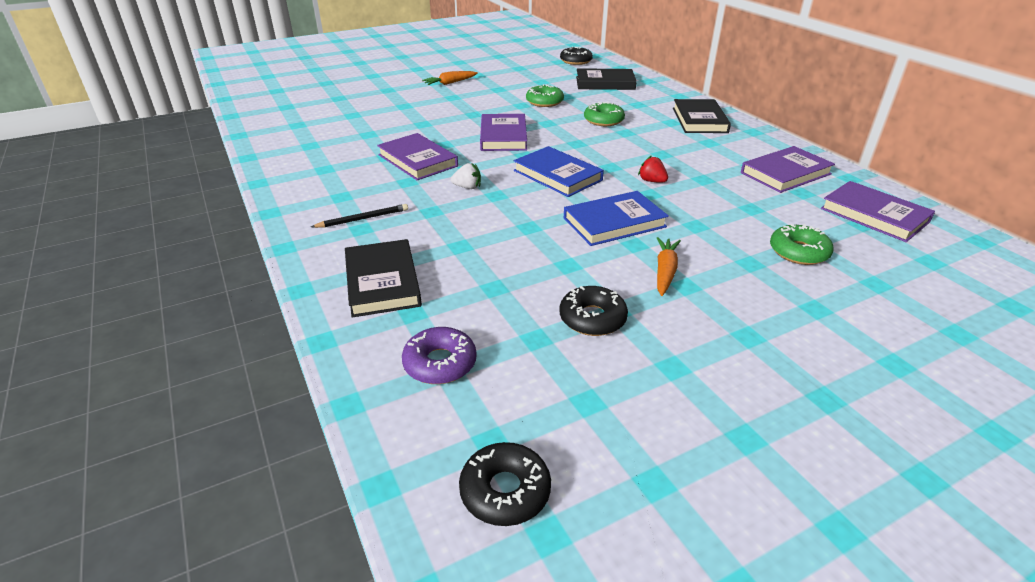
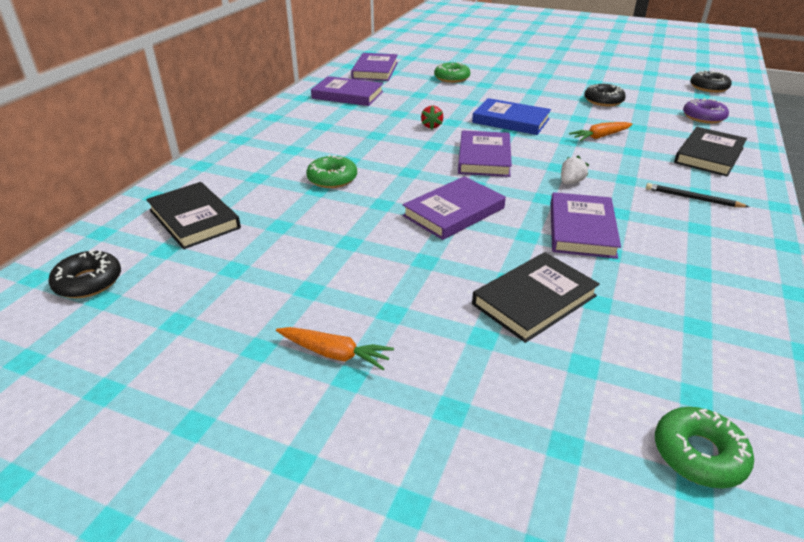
camera: 130 degrees left, 0 degrees up
(467, 187) = (571, 182): white strawberry -> white strawberry turned 75 degrees clockwise
(544, 102) = (318, 231): green donut -> green donut (698, 454)
(557, 175) = (484, 157): blue book -> purple book
(665, 271) = (532, 97): orange carrot -> orange carrot (600, 137)
(699, 120) = (271, 140): black book -> black book (534, 300)

